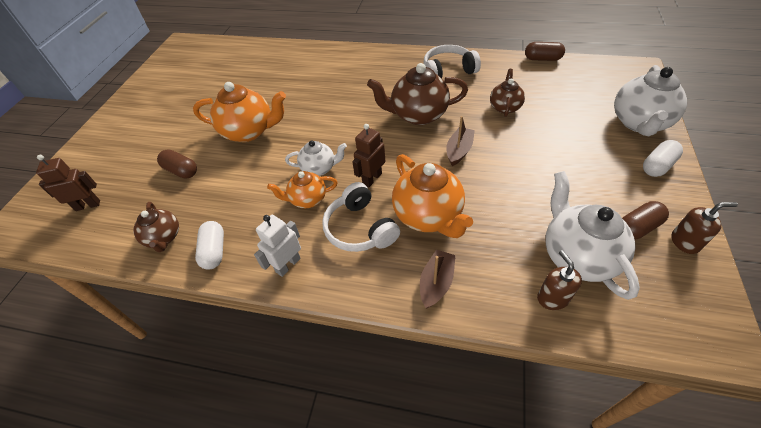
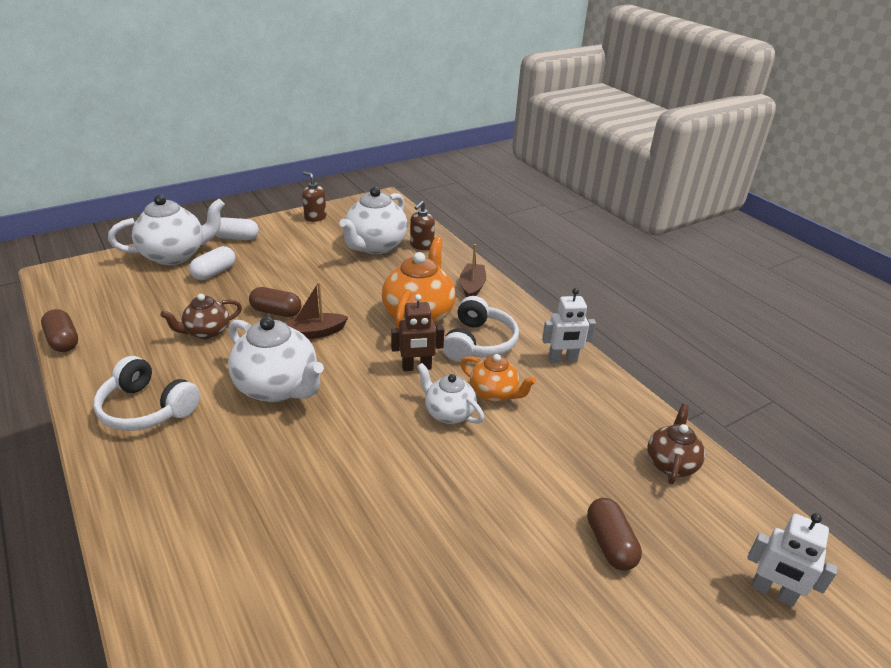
camera: 140 degrees left, 15 degrees down
(88, 205) = (773, 592): brown robot -> white robot
(214, 251) = (621, 413): white capsule -> white capsule (214, 272)
(249, 131) = (471, 535): orange teapot -> none
(418, 115) = (278, 387): brown teapot -> white teapot
(436, 283) = (472, 287): brown boat -> brown boat turned 120 degrees clockwise
(637, 227) = (320, 233): brown capsule -> brown capsule (276, 312)

